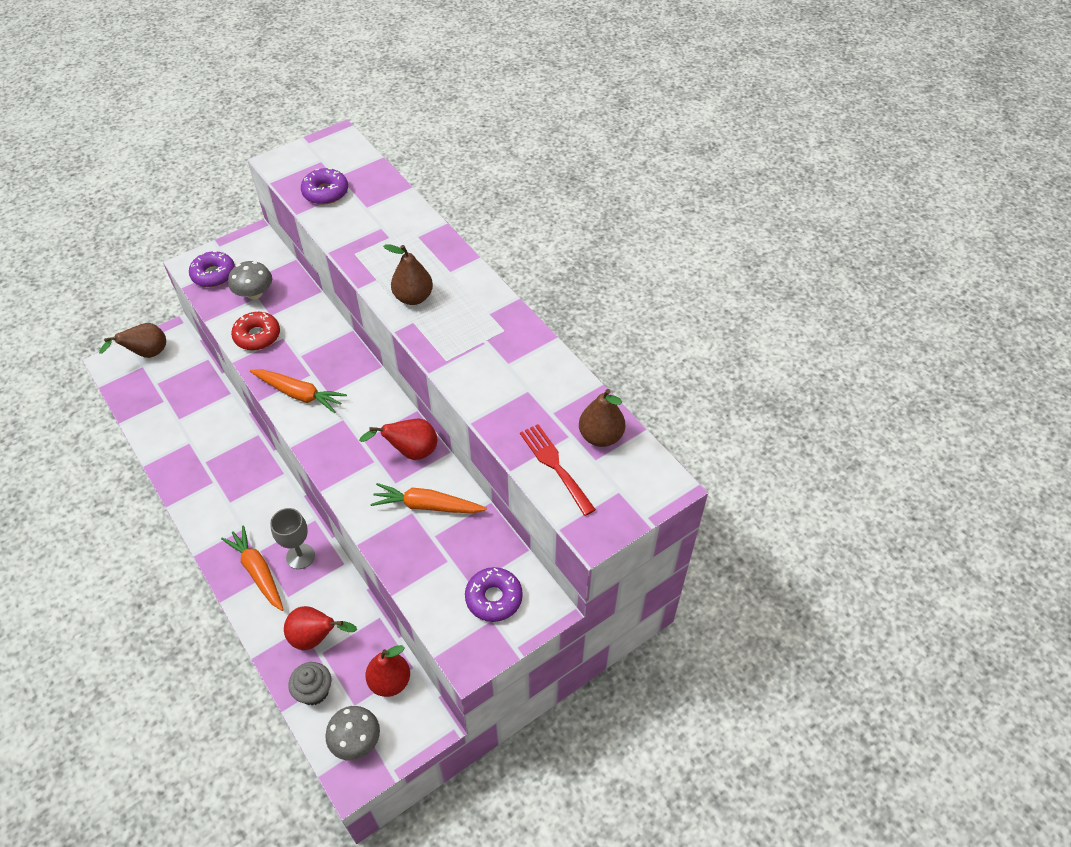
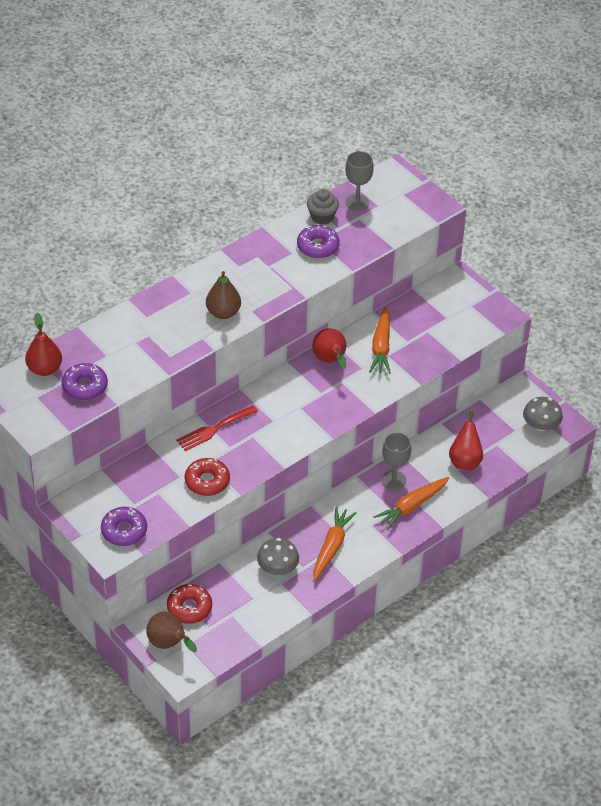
camera: 95 degrees left, 5 degrees down
(183, 369) = (189, 608): none -> red donut
(254, 293) = (151, 493): grey mushroom -> grey mushroom (277, 568)
(299, 394) = (275, 440): orange carrot -> orange carrot (331, 547)
(314, 691) = (508, 454): grey cupcake -> grey cupcake (322, 217)
(390, 681) = (493, 411): red pear -> red pear (44, 369)
(494, 598) = (454, 305): purple donut -> purple donut (318, 246)
(555, 465) = (385, 225): red fork -> red fork (214, 429)
(601, 436) = (357, 202): brown pear -> grey goblet

